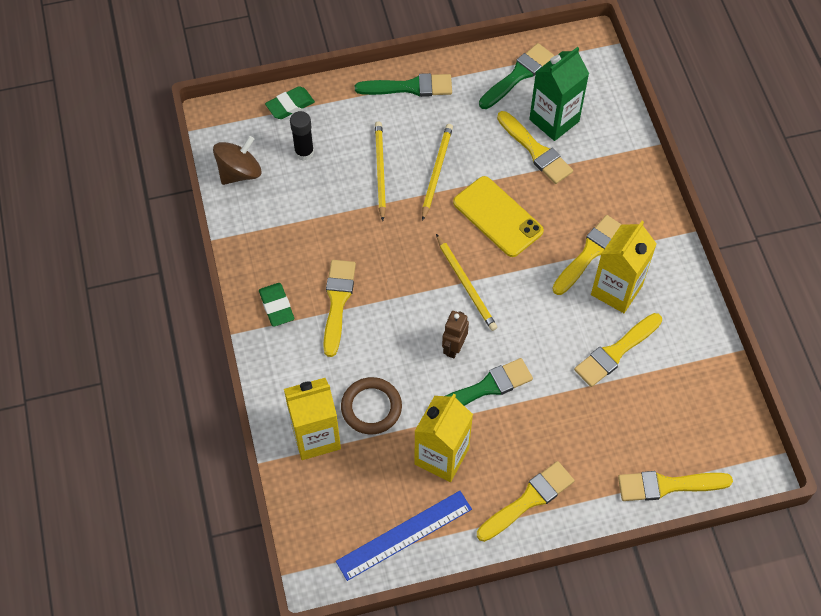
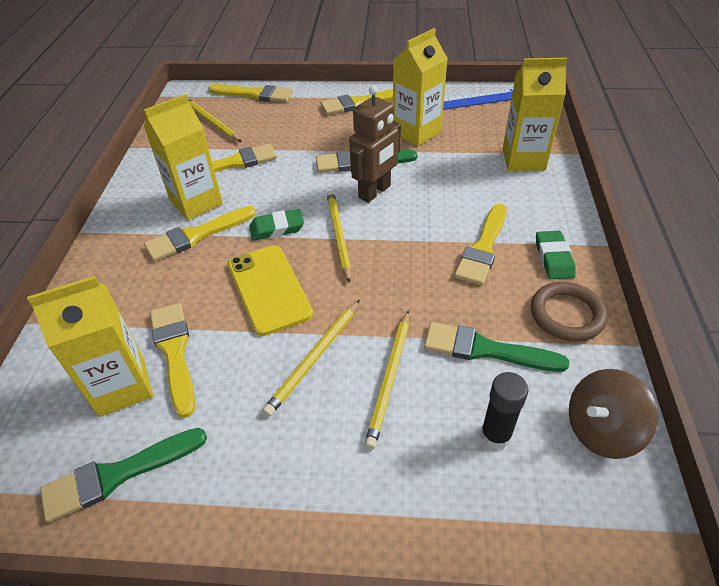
camera: 160 degrees left, 15 degrees down
(290, 105) = (508, 531): green eraser -> green eraser (277, 228)
(371, 407) = (468, 168): brown ring -> brown ring (567, 314)
(409, 87) = (294, 505): green brush -> green brush (485, 349)
(454, 347) = (375, 192): brown robot -> brown robot, size x1.56
(554, 120) = (122, 386): green carton -> yellow carton
(685, 416) = (211, 122): none -> yellow pencil

